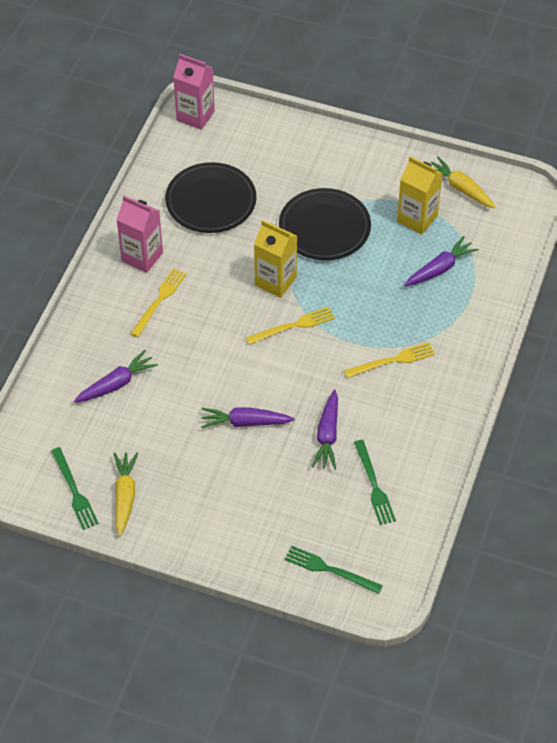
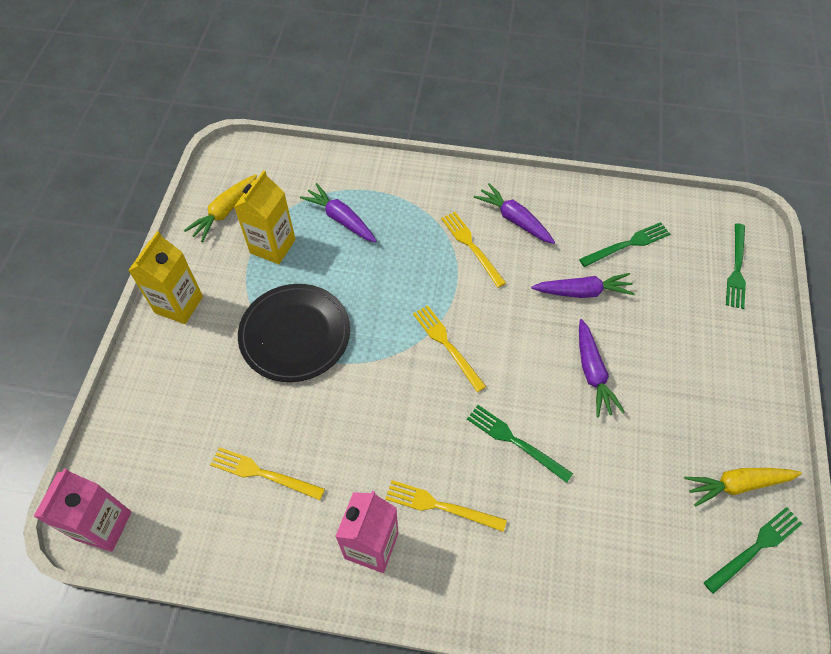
camera: 100 degrees left, 5 degrees up
(116, 384) = (584, 532): purple carrot -> purple carrot (514, 219)
(198, 356) = (515, 441): none -> green fork
(211, 201) = (263, 473): black plate -> yellow fork
(275, 281) = (385, 374): yellow carton -> yellow carton (179, 304)

